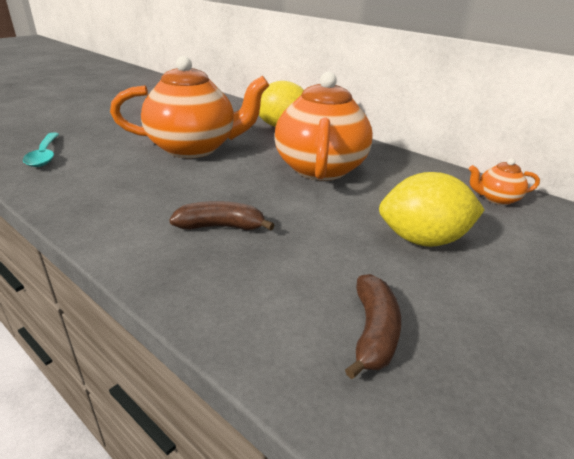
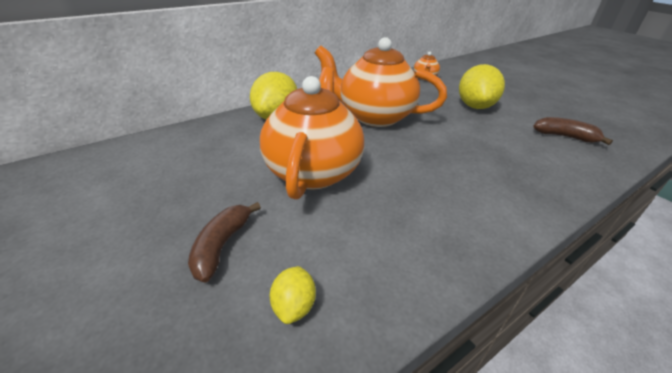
camera: 75 degrees left, 5 degrees up
(45, 155) = (294, 306): turquoise spoon -> yellow lemon
(221, 227) = (475, 169): brown banana -> brown banana (222, 246)

